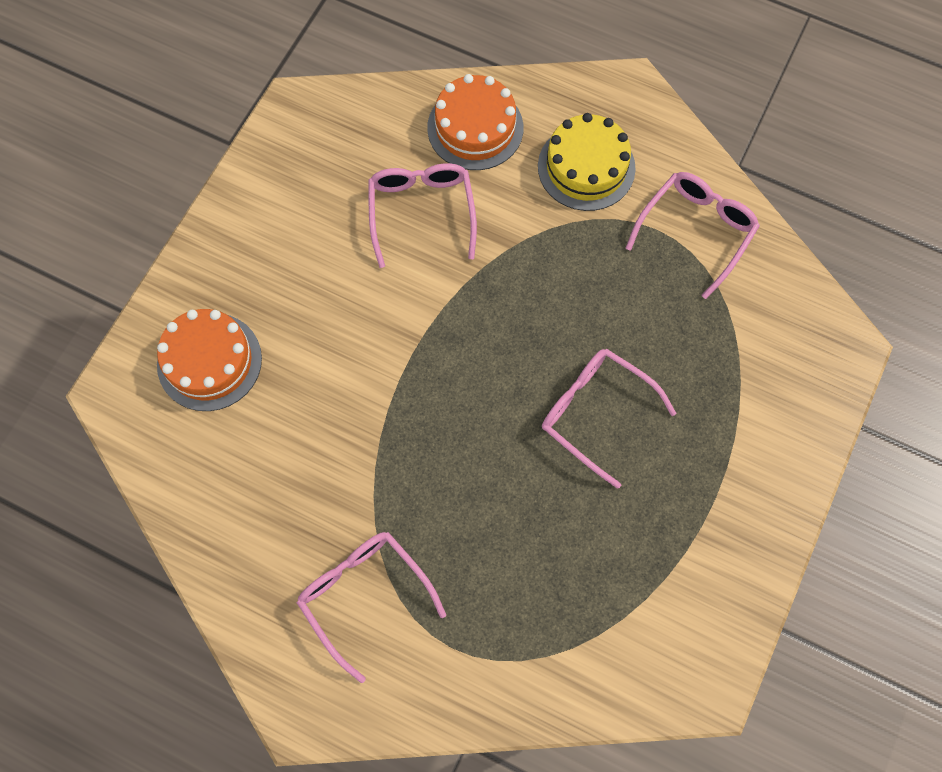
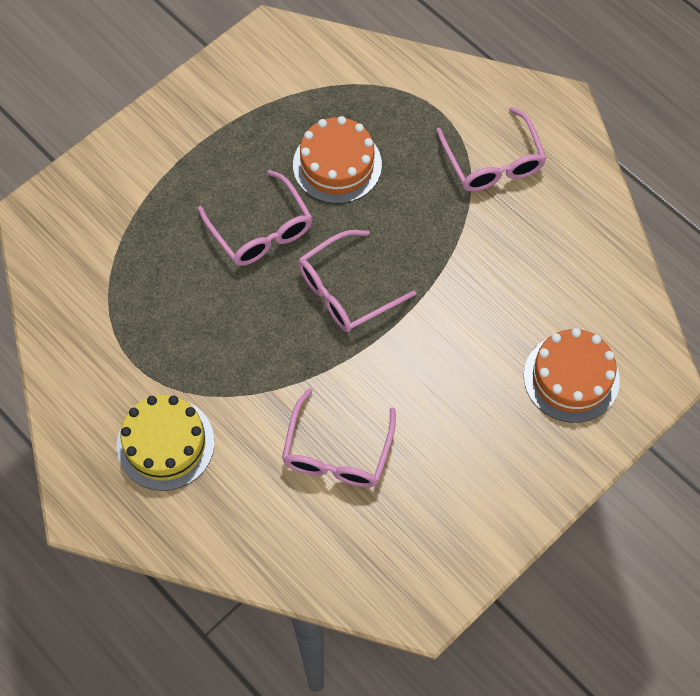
camera: 160 degrees left, 5 degrees down
(475, 128) = (252, 522): orange cake -> orange cake (337, 165)
(696, 231) = (99, 349): pink glasses -> pink glasses (346, 290)

